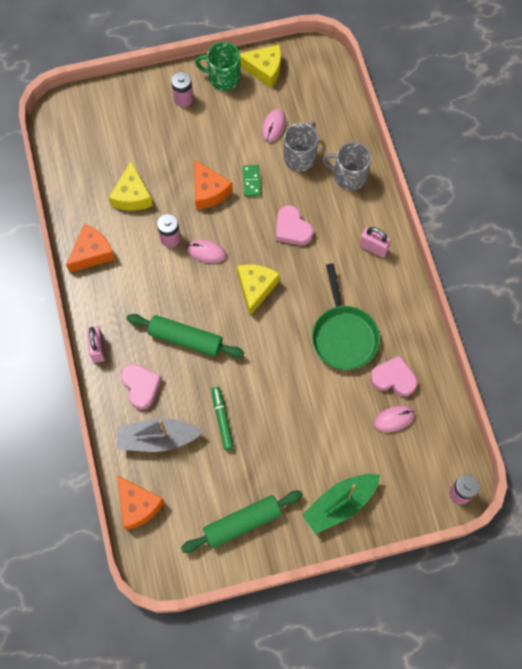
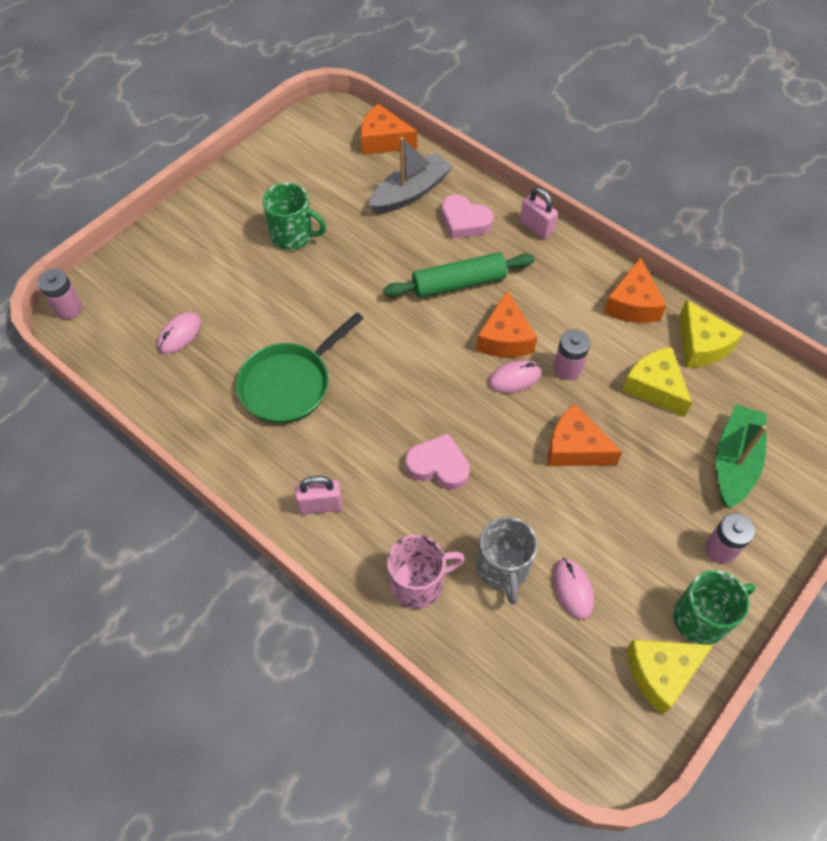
camera: 145 degrees right, 10 degrees down
(190, 281) = (504, 338): none -> orange cheese
(222, 420) = (361, 238): green marker -> none
(242, 523) = (277, 176): green rolling pin -> none
(251, 181) = (536, 493): green domino -> none
(256, 288) = (427, 374): yellow cheese -> yellow cheese (701, 345)
(267, 455) = (293, 235): none -> green mug
(340, 504) = (192, 236): green boat -> green boat (734, 462)
(343, 335) = (290, 384): green pan -> green pan turned 90 degrees counterclockwise
(349, 176) = (418, 583): grey mug -> pink mug
(393, 378) = (203, 373): pink heart -> none

